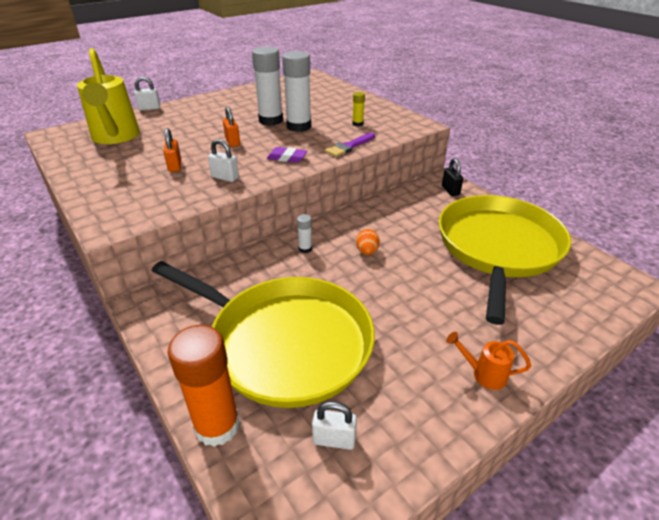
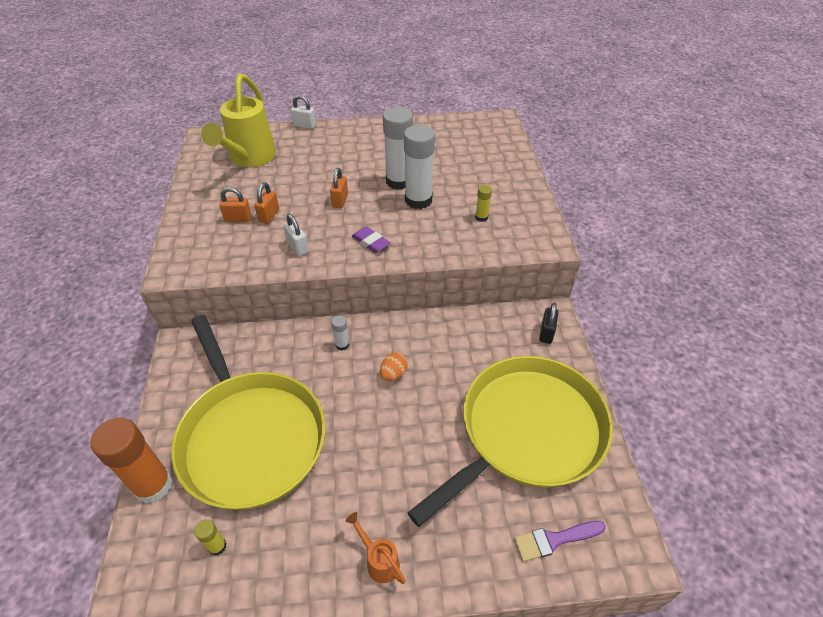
camera: 30 degrees right, 10 degrees up
(145, 175) = (238, 219): none -> orange padlock
(334, 439) = (217, 546): white padlock -> yellow glue stick
(349, 146) = (442, 249): purple brush -> purple brush (554, 540)

